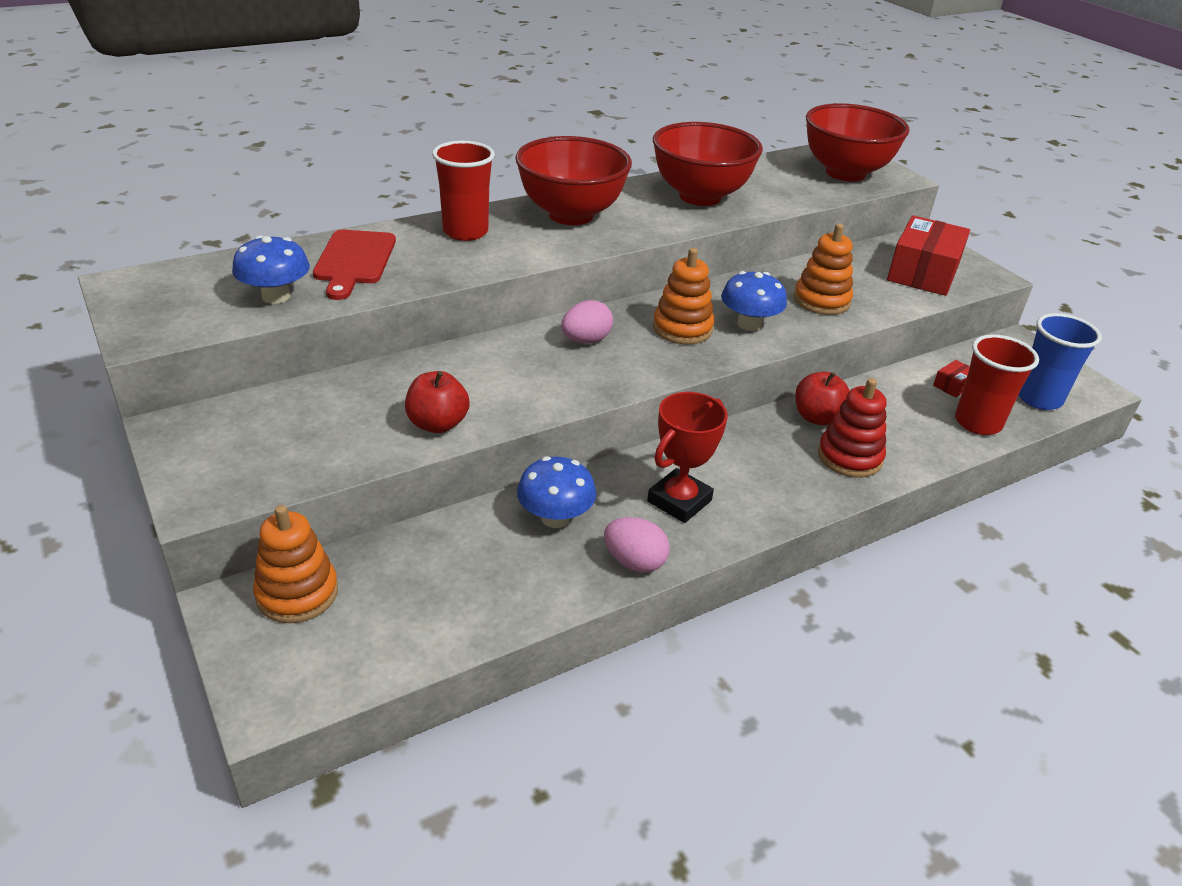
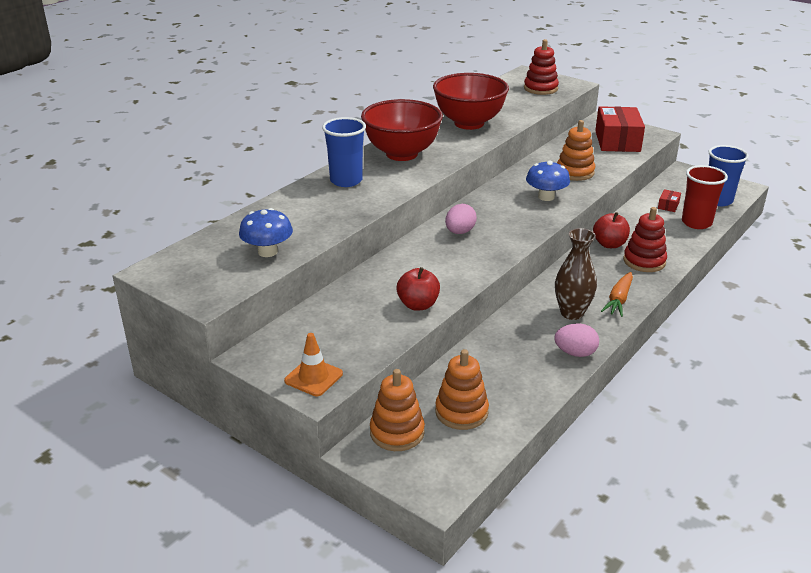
camera: 20 degrees left, 5 degrees down
(214, 481) = (313, 377): none -> orange traffic cone
(354, 261) = (294, 217): red cutting board -> none
(465, 232) = (346, 181): red cup -> blue cup
(555, 517) = (510, 343): blue mushroom -> none
(679, 501) = (572, 313): red trophy -> brown vase
(682, 328) = (510, 210): orange stacking toy -> orange stacking toy (461, 412)
(764, 503) = (618, 300): none -> orange carrot
(845, 173) = (540, 88): red bowl -> red stacking toy

